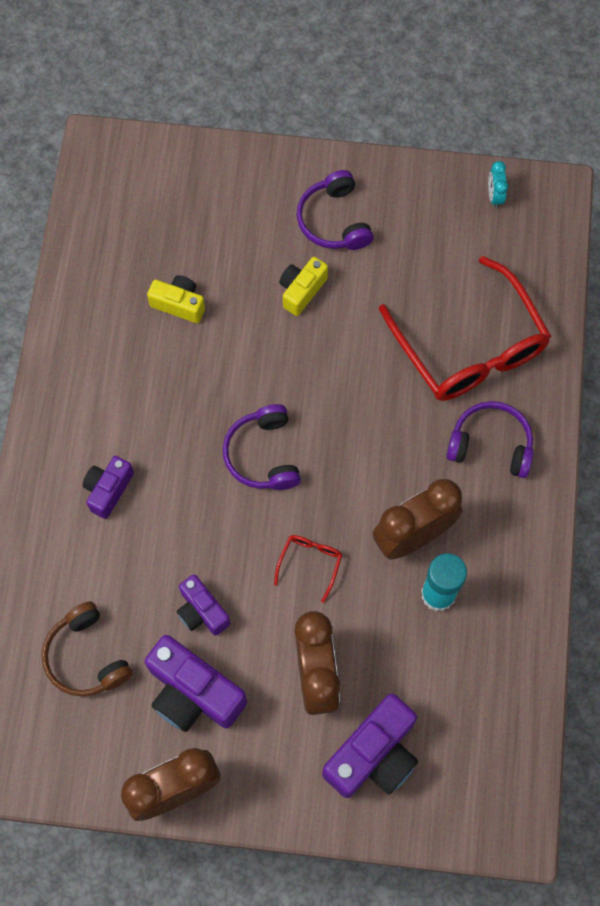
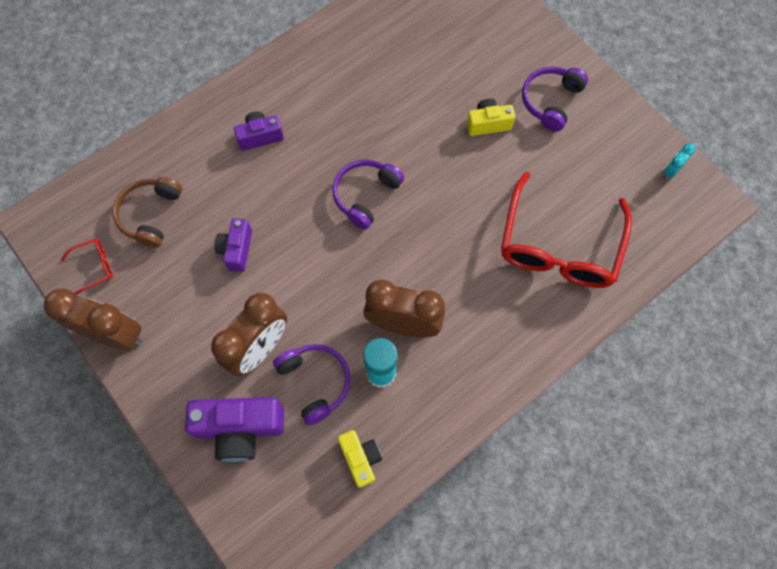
camera: 45 degrees right, 0 degrees up
(179, 304) = (408, 71): yellow camera -> yellow camera (361, 458)
(193, 693) = (182, 290): purple camera -> none
(310, 563) = (325, 281): red glasses -> red glasses (94, 267)
(490, 445) = (510, 315): purple headphones -> purple headphones (315, 382)

